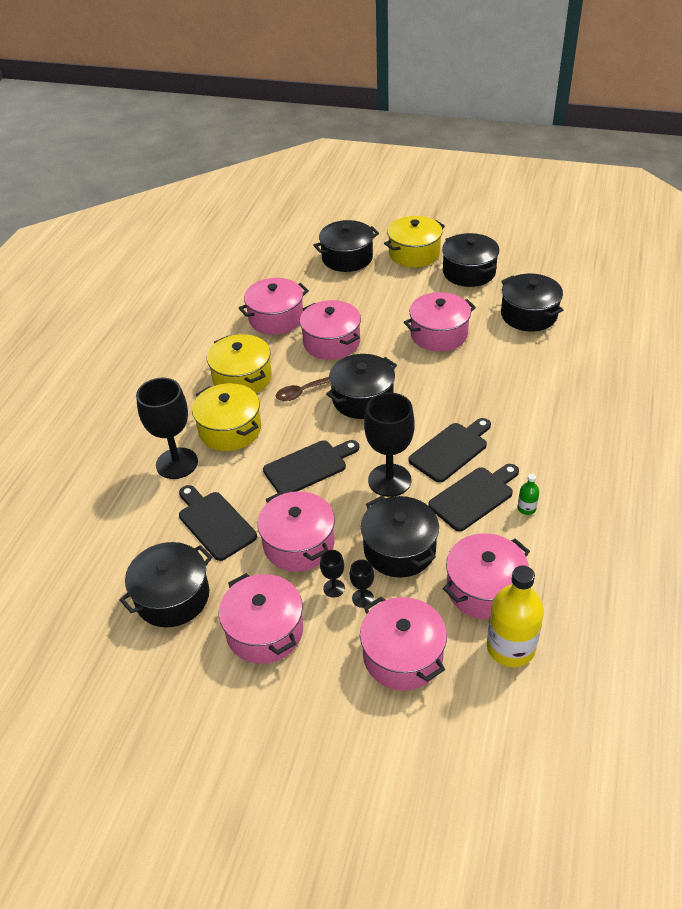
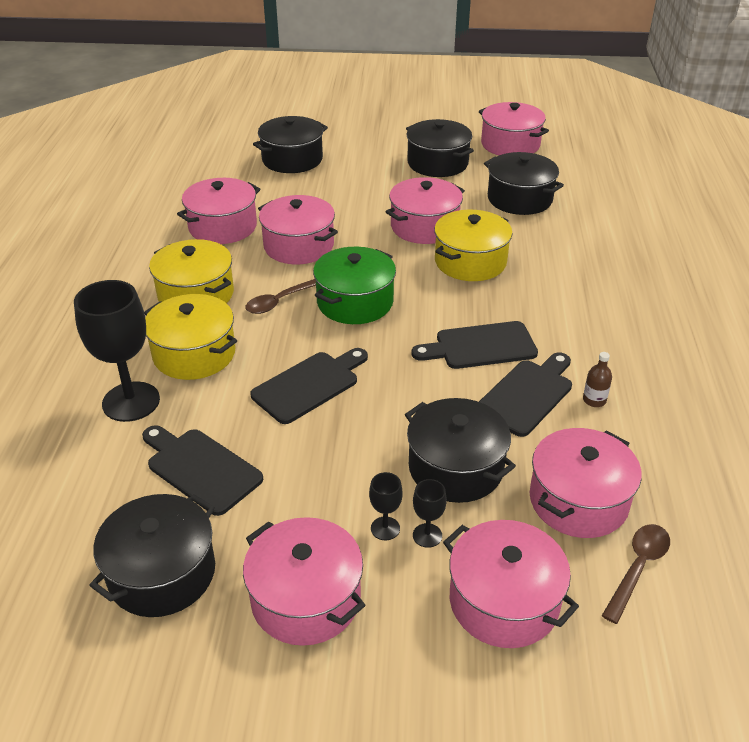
camera: 15 degrees left, 5 degrees down
(298, 544) = (322, 479): pink pot -> pink pot (510, 144)
(362, 399) = (355, 302): black pot -> green pot
(389, 480) = (417, 389): black goblet -> none
(414, 253) = (369, 150): yellow pot -> yellow pot (470, 262)
(450, 450) = (480, 346): black cutting board -> black cutting board turned 135 degrees counterclockwise
(510, 647) = (637, 568): yellow bottle -> brown spoon
(526, 508) = (594, 400): green bottle -> brown bottle

